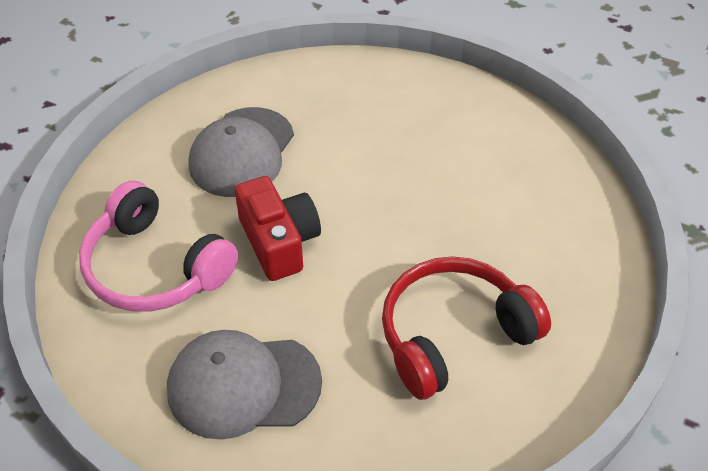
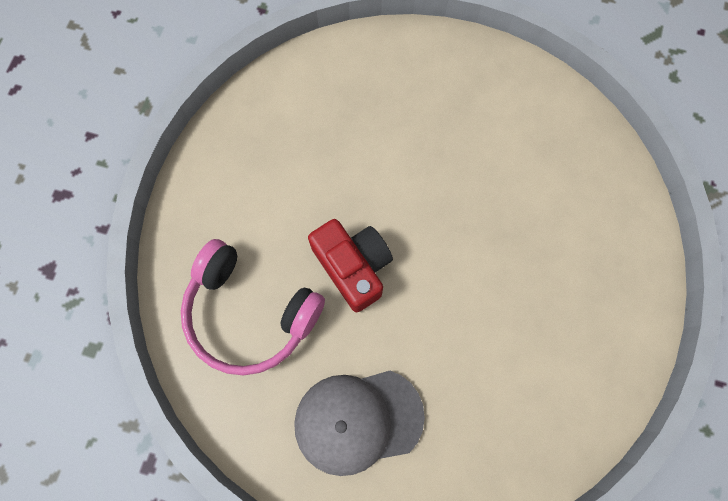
camera: 10 degrees left, 25 degrees up
(242, 152) = (294, 169): grey cap -> none
(453, 334) = (522, 338): red headphones -> none

